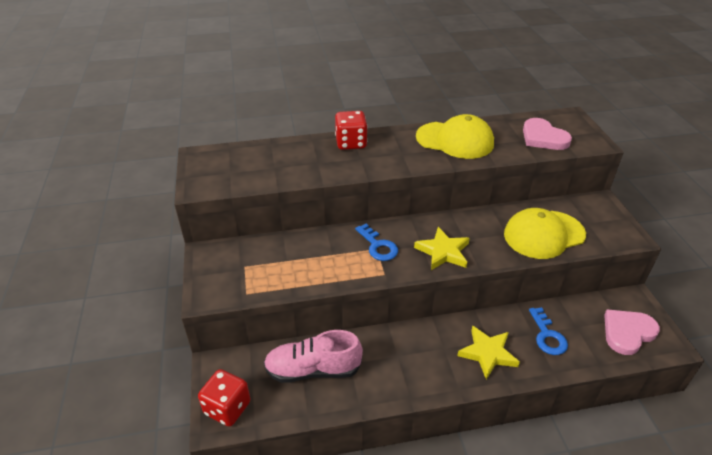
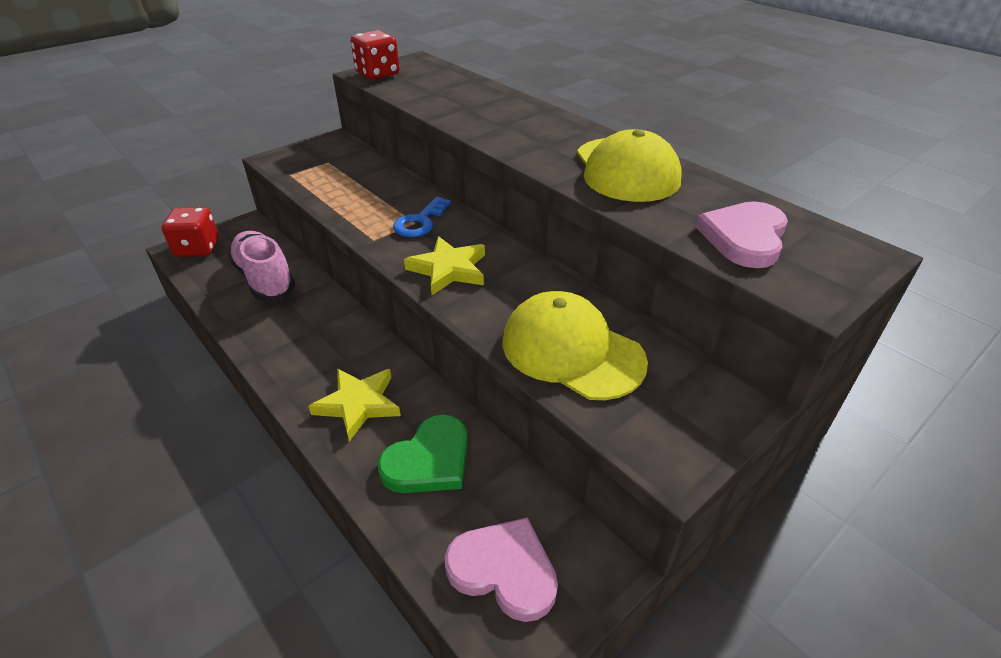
camera: 60 degrees right, 0 degrees up
(351, 143) = (528, 113): red dice -> red dice (377, 74)
(547, 336) = (429, 460): blue key -> green heart

